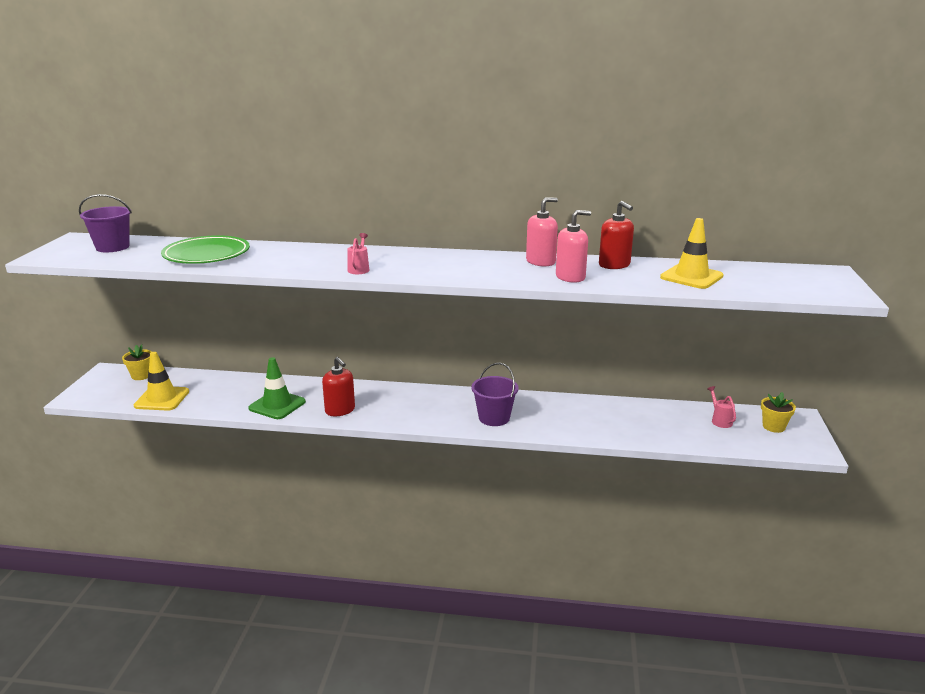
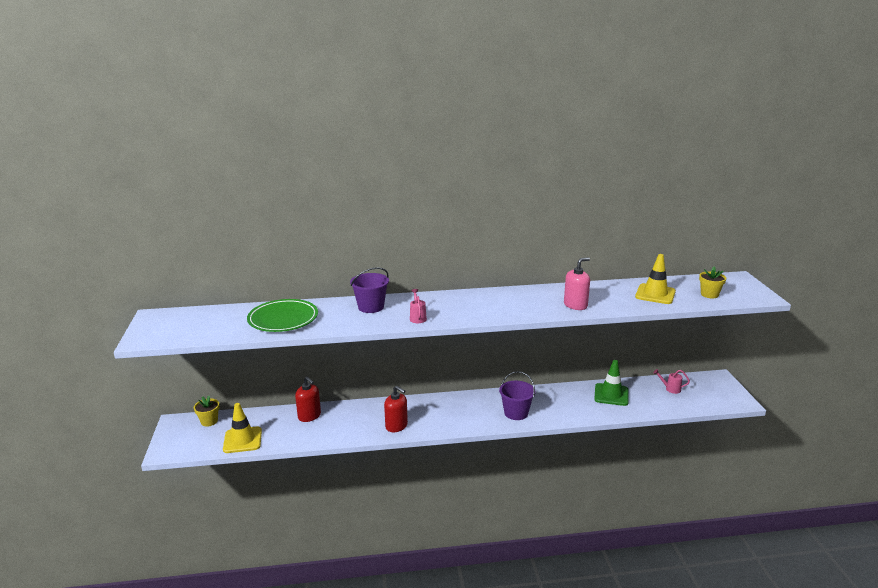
camera: 15 degrees left, 0 degrees up
(112, 247) = (194, 321): purple bucket -> purple bucket (371, 307)
(277, 405) = (343, 430): green traffic cone -> green traffic cone (611, 395)
(540, 262) = (544, 293): pink soap dispenser -> none
(614, 265) = (597, 290): red soap dispenser -> red soap dispenser (309, 416)
(720, 420) = (670, 389): pink watering can -> pink watering can turned 45 degrees counterclockwise
(773, 427) = (707, 388): yellow flower pot -> yellow flower pot (709, 294)

